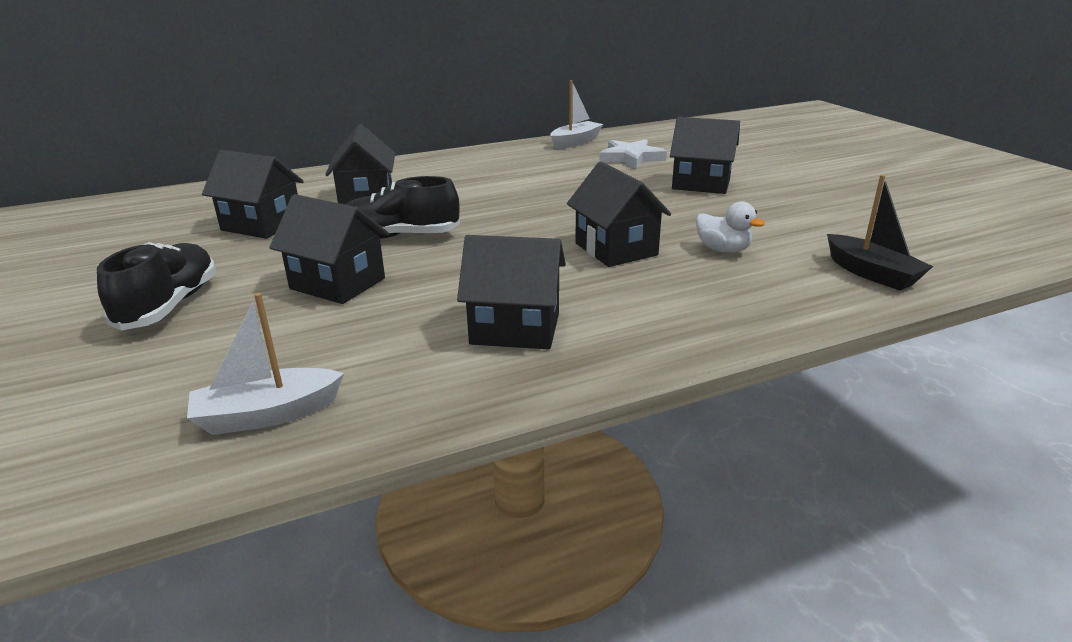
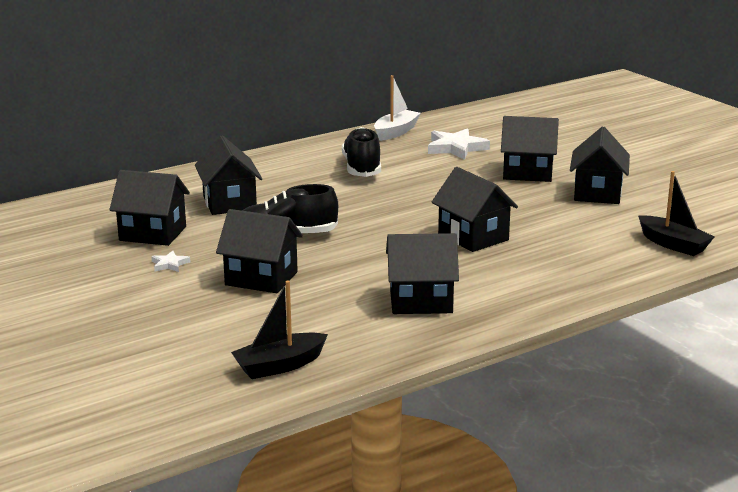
camera: 10 degrees left, 5 degrees down
(169, 305) = (137, 304): black shoe -> black shoe (362, 168)
(249, 260) = (169, 264): none -> white star
(267, 415) = (279, 366): white boat -> black boat
(723, 250) = (558, 232): white duck -> none
(778, 208) = (597, 193): none -> black house

